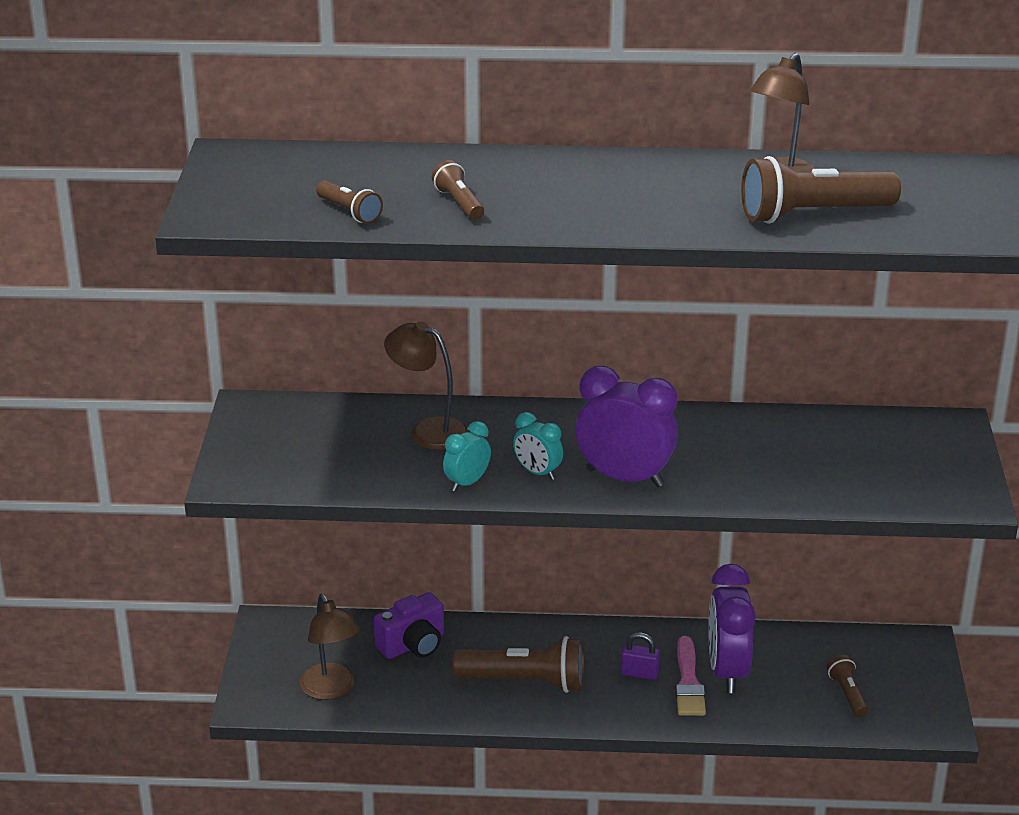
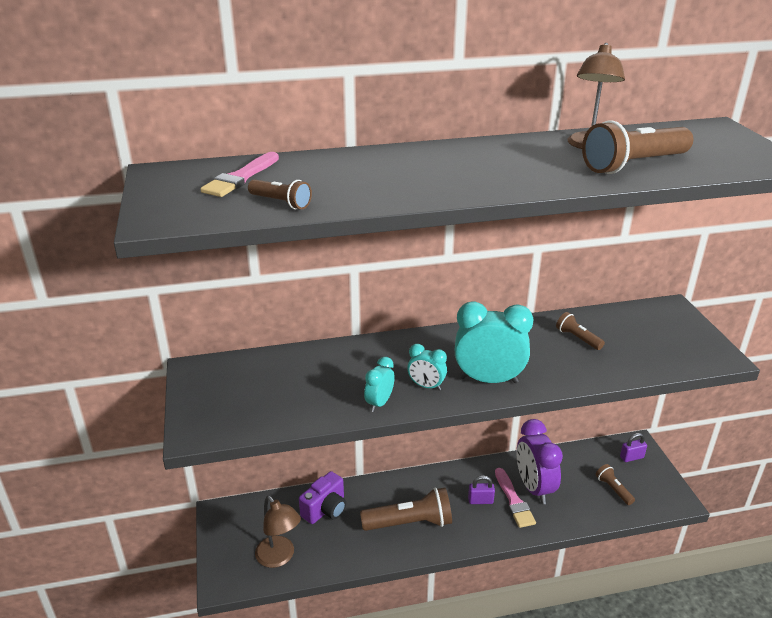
camera: 15 degrees left, 0 degrees up
(318, 173) = (240, 178): none -> pink brush
(428, 431) = (334, 366): brown lamp -> none
(459, 203) = (367, 186): brown flashlight -> brown flashlight (577, 338)
(625, 478) = (488, 380): purple clock -> turquoise clock
(902, 658) = (631, 457): none -> purple padlock

